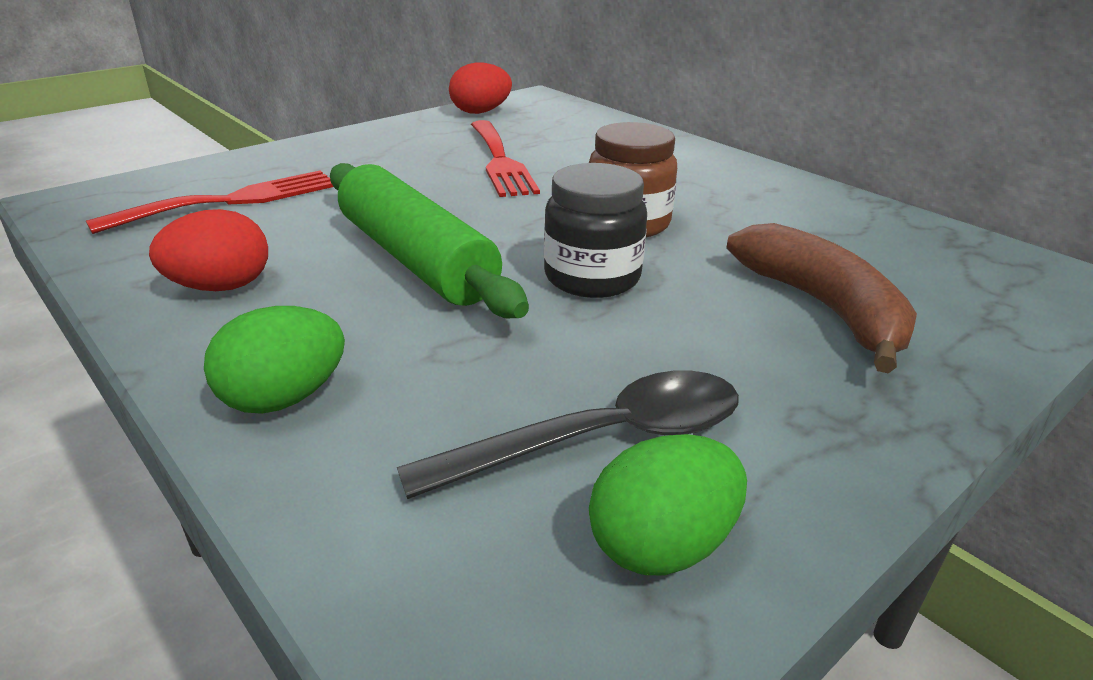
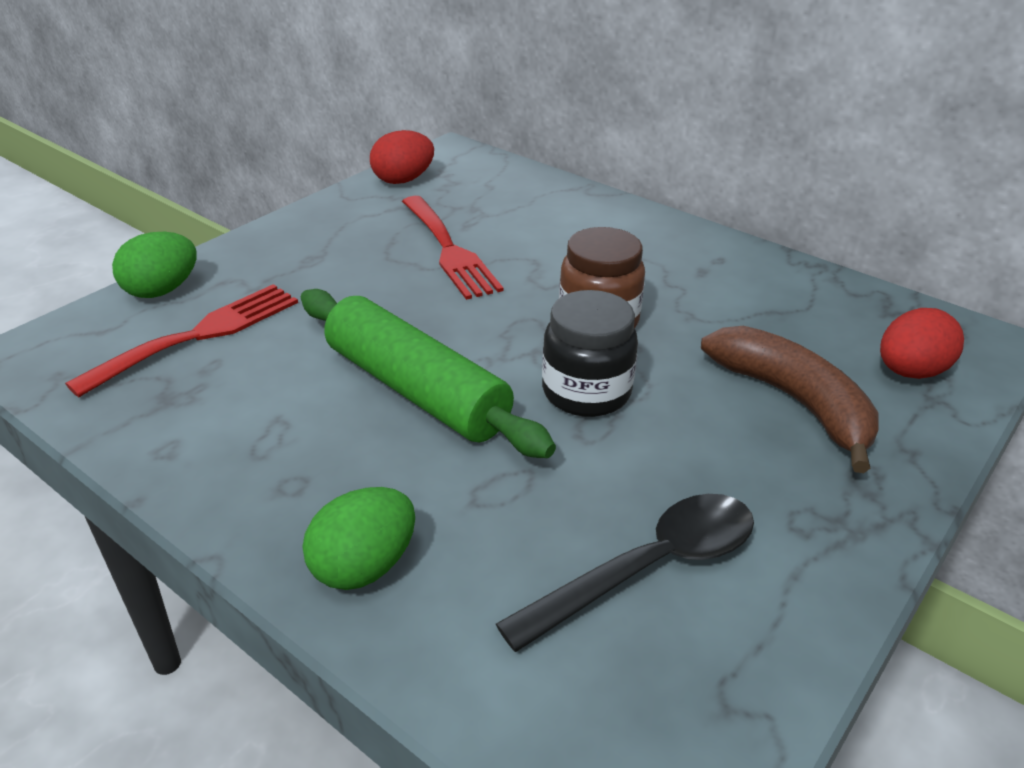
camera: 10 degrees left, 5 degrees up
(221, 287) = (244, 448): red egg -> red egg (910, 372)
(662, 546) = (724, 660): green egg -> green egg (162, 290)

